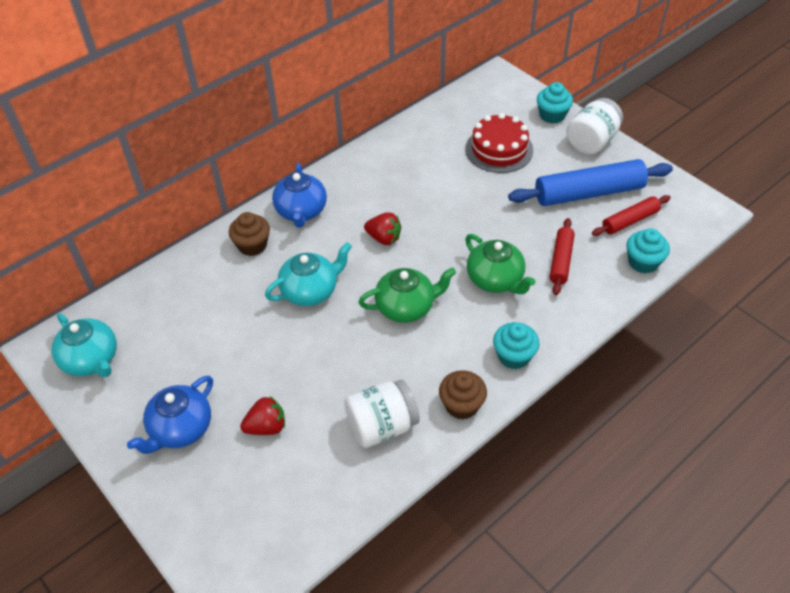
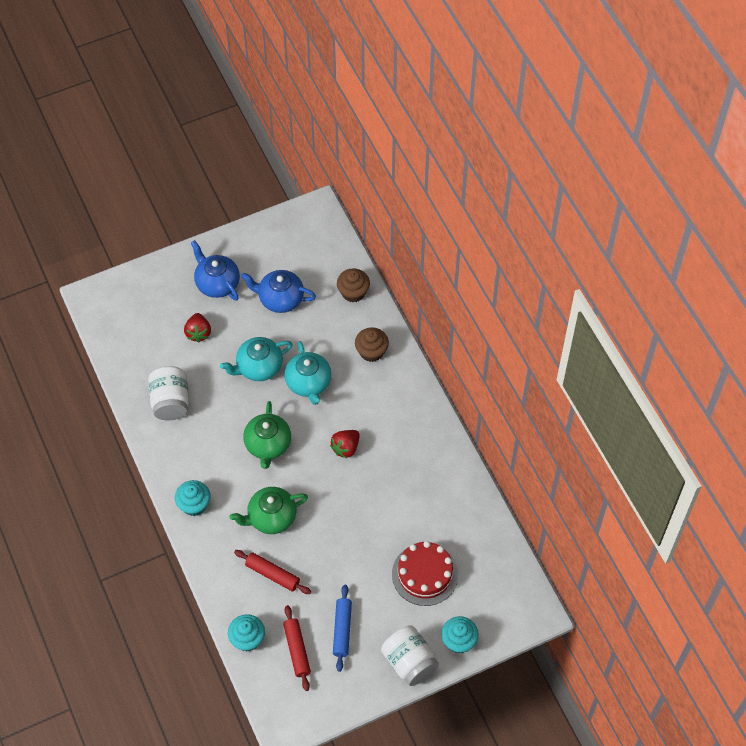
camera: 105 degrees right, 10 degrees up
(91, 360) = (295, 237): turquoise teapot -> turquoise teapot (258, 367)
(301, 211) = (398, 393): blue teapot -> blue teapot (280, 299)
(461, 405) = (167, 456): brown cupcake -> brown cupcake (353, 292)
(589, 193) = (342, 630): blue rolling pin -> blue rolling pin, size x0.56

